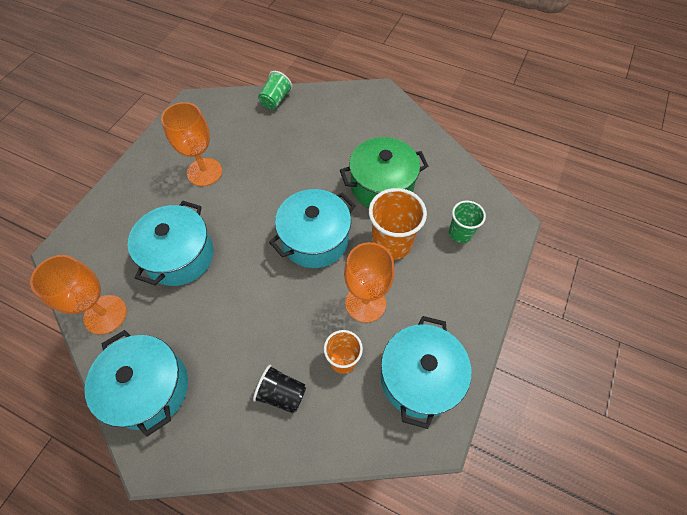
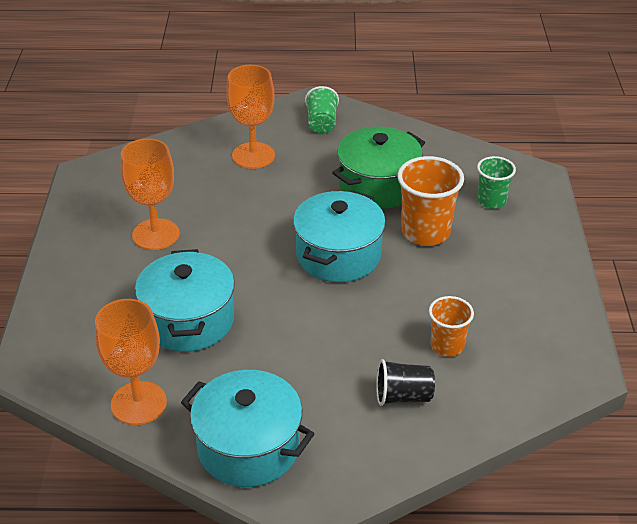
camera: 25 degrees left, 20 degrees down
(276, 100) = (191, 142): green cup -> green cup (321, 123)
(365, 303) = (435, 291): orange goblet -> orange goblet (253, 155)
(419, 378) = (535, 332): turquoise pot -> none

